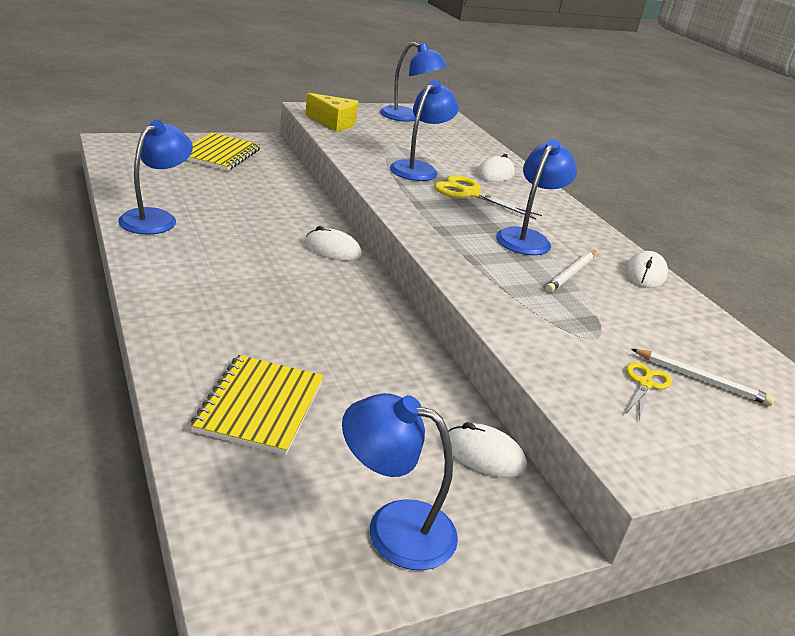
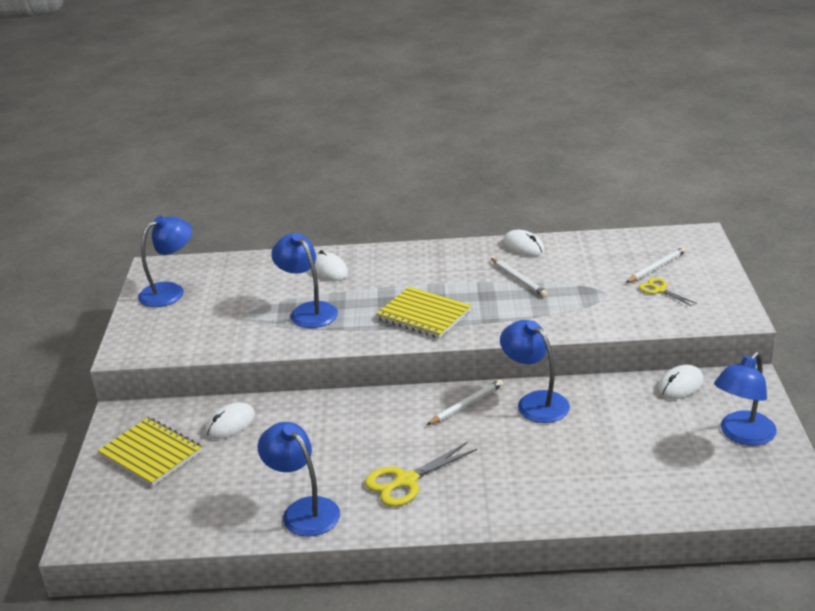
camera: 60 degrees left, 0 degrees up
(259, 406) = (620, 475): yellow notebook -> yellow notebook (423, 315)
(332, 249) = (395, 405): white mouse -> white mouse (230, 424)
(334, 123) = (172, 343): yellow cheese -> none
(353, 289) = (466, 404): none -> white pencil
(470, 194) = (370, 294): yellow scissors -> yellow scissors (406, 481)
(527, 238) = (459, 284): blue lamp -> blue lamp (535, 402)

